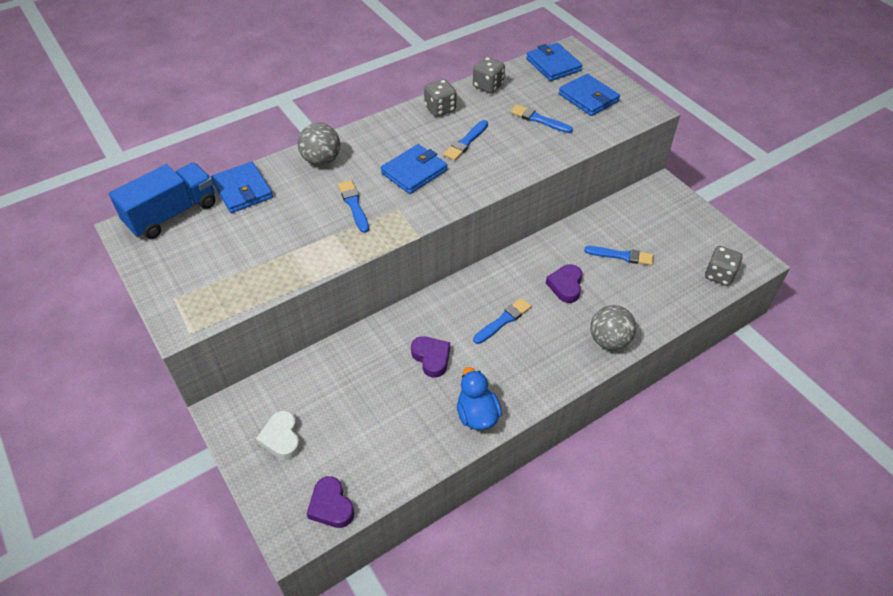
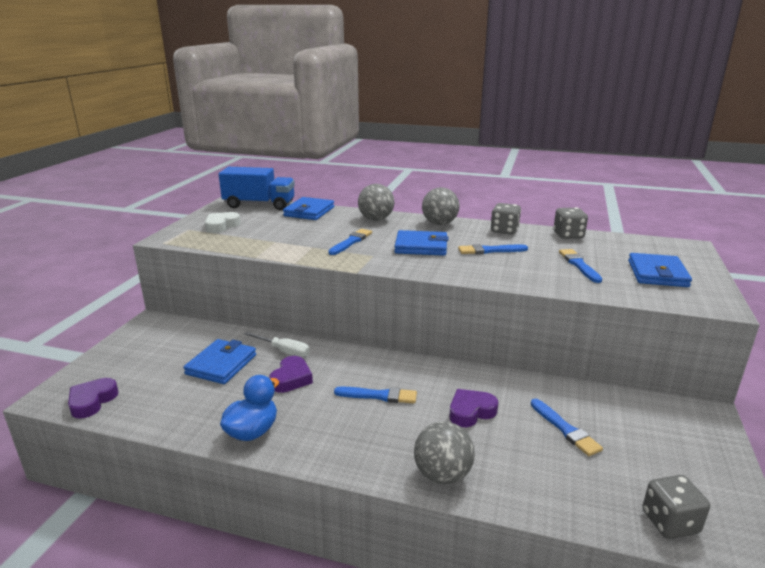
camera: 50 degrees right, 25 degrees down
(282, 438) = (145, 352): white heart -> white heart (221, 226)
(381, 131) = (439, 223): none -> grey ball
(386, 341) = (284, 351): none -> white screwdriver
(553, 65) = (656, 247): blue wallet -> blue wallet (221, 364)

